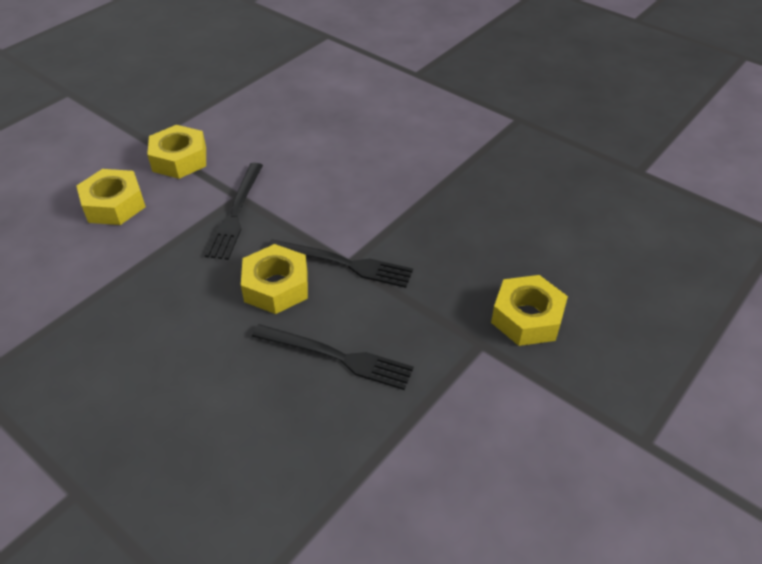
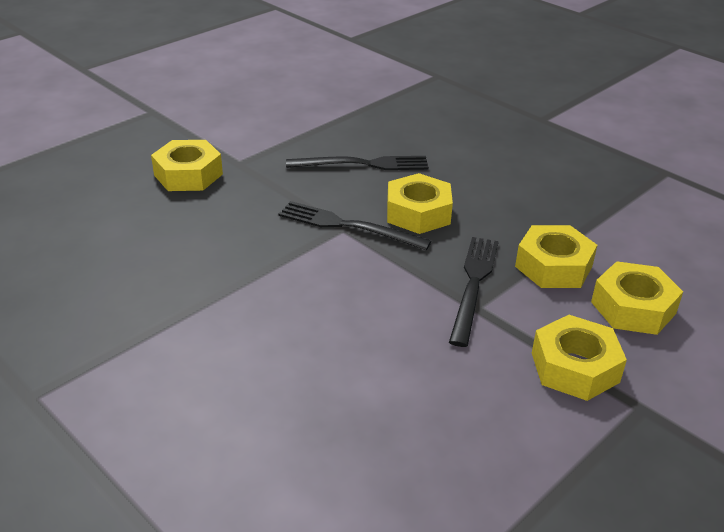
camera: 175 degrees left, 10 degrees down
(162, 236) = (553, 266): none -> yellow nut
(337, 357) = (363, 164): black fork -> black fork turned 150 degrees clockwise

